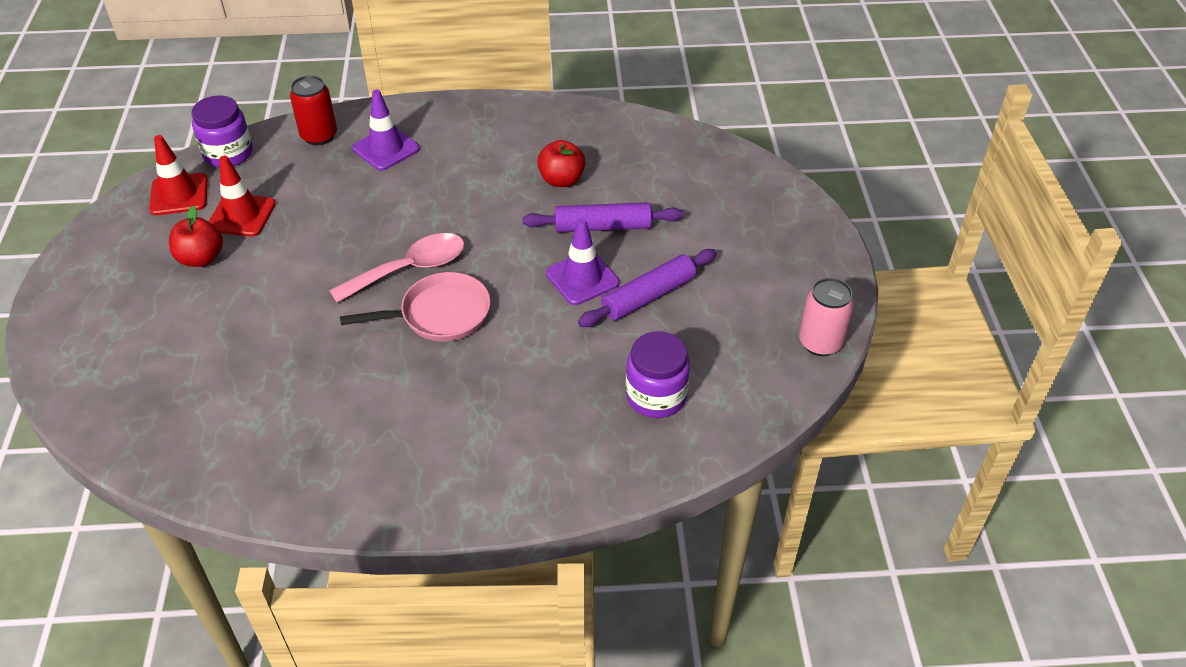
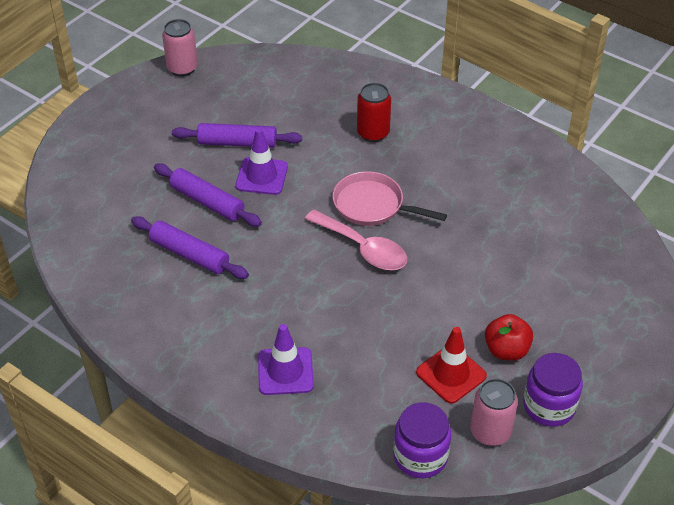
camera: 140 degrees left, 0 degrees up
(179, 195) = (490, 432): red traffic cone -> pink can
(319, 136) = (327, 425): red can -> red can (373, 133)
(410, 269) = (363, 248): pink spoon -> pink spoon turned 150 degrees counterclockwise
(561, 180) = (189, 254): red apple -> purple rolling pin
(656, 396) = (300, 93): purple jar -> purple jar (549, 406)

